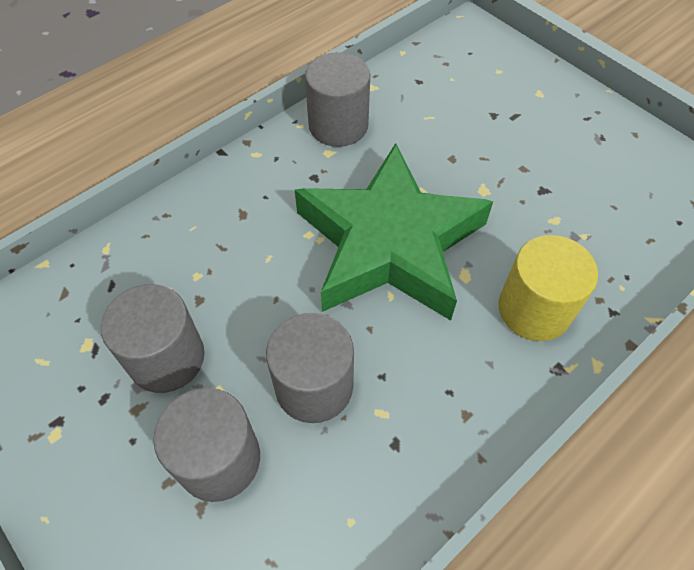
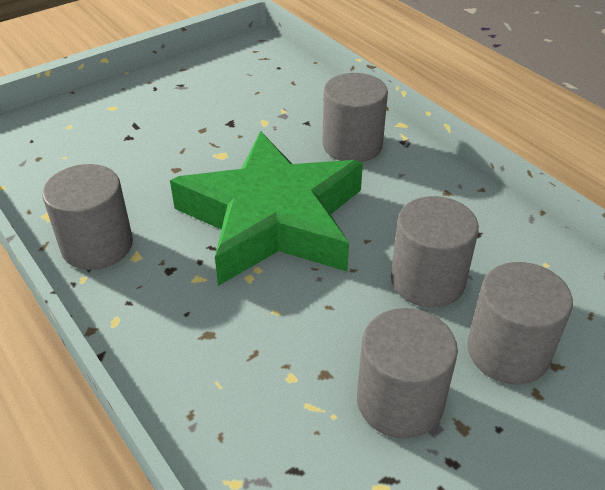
camera: 85 degrees left, 15 degrees down
(534, 309) = (352, 145): yellow cylinder -> grey cylinder

